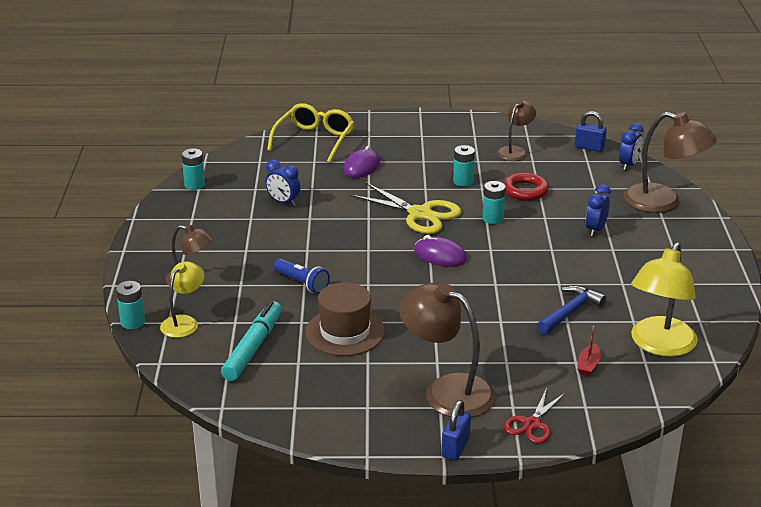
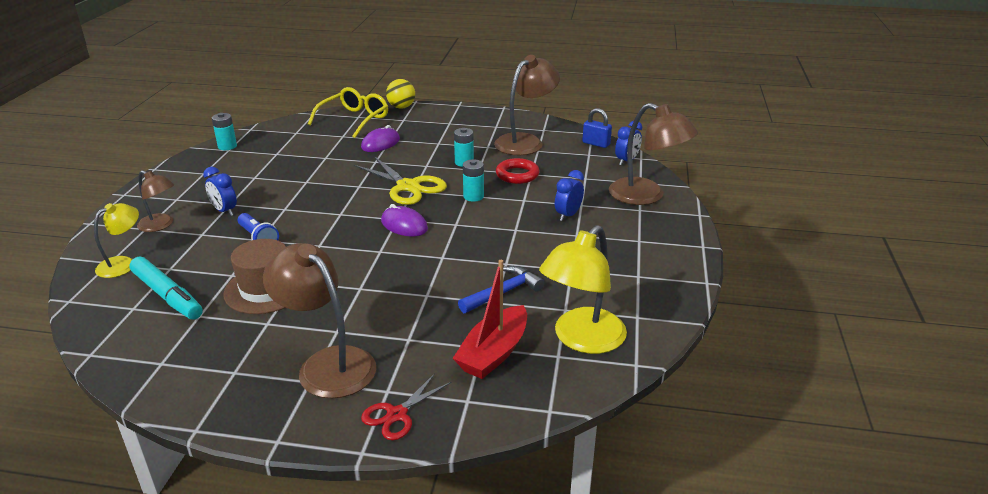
camera: 10 degrees right, 0 degrees up
(132, 322) = (77, 259): turquoise battery -> none
(253, 348) = (167, 295): turquoise marker -> turquoise marker turned 105 degrees clockwise
(283, 202) = (292, 166): blue clock -> blue clock (224, 211)
(357, 120) = (401, 107): none -> yellow ball
(455, 447) = (297, 432): blue padlock -> none
(515, 151) = (525, 141): brown lamp -> brown lamp, size x1.71
(588, 365) = (493, 353): red boat -> red boat, size x2.10

